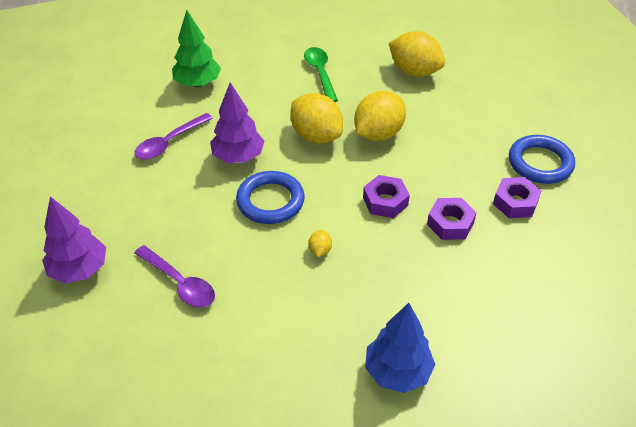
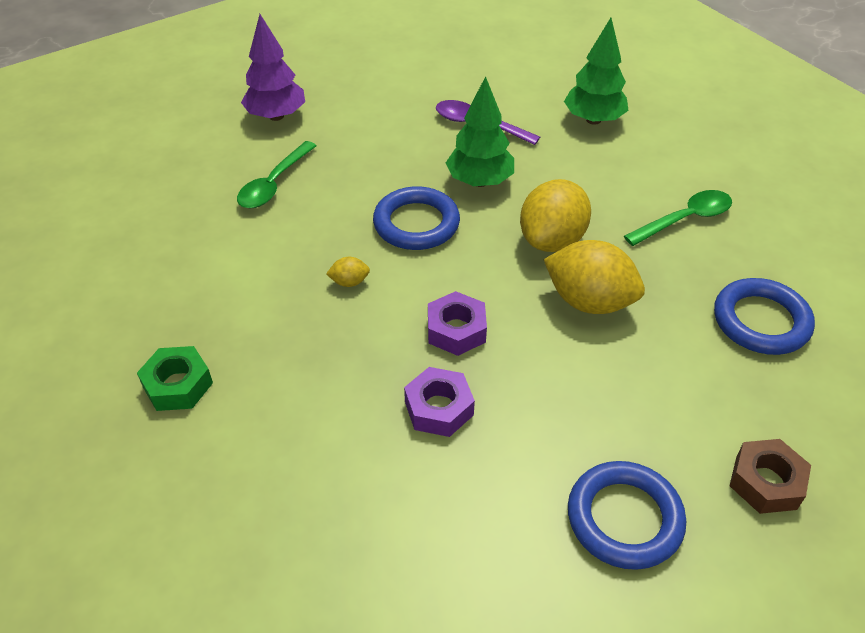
camera: 75 degrees right, 0 degrees up
(179, 283) = (274, 183): purple spoon -> green spoon
(238, 157) = (479, 181): purple tree -> green tree
(397, 372) = (178, 385): blue tree -> green nut
(414, 71) = (761, 321): yellow lemon -> blue ring
(515, 202) = (513, 488): purple nut -> none
(523, 106) = (766, 482): none -> brown nut

